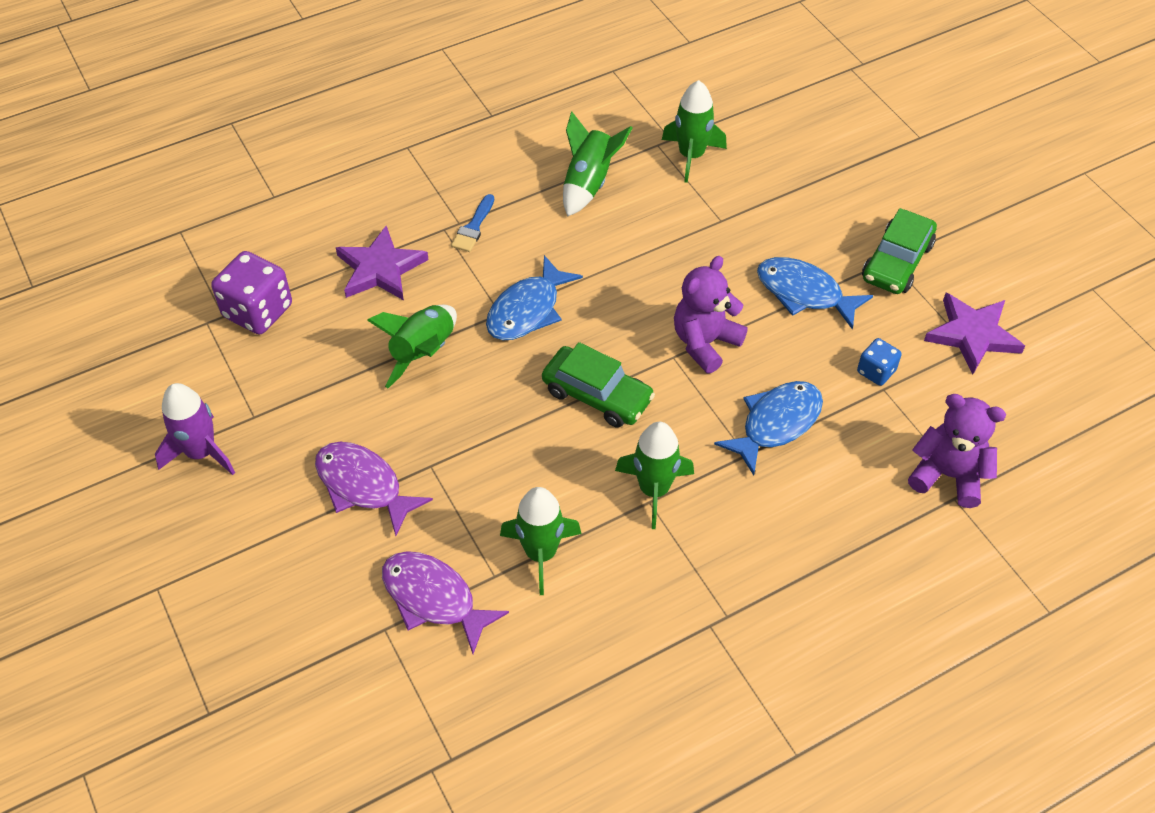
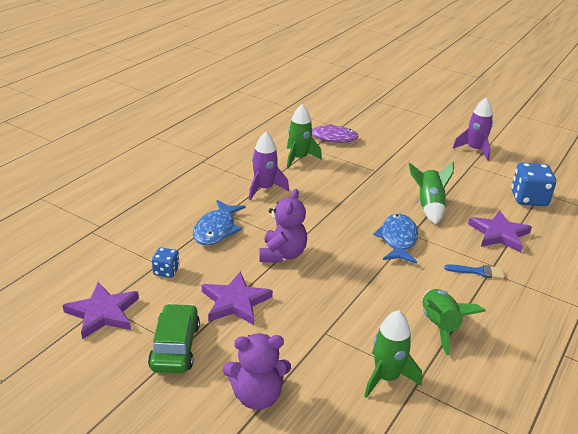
camera: 150 degrees right, 20 degrees down
(258, 311) = (529, 198): purple dice -> blue dice
(363, 486) = (396, 158): purple fish -> none
(473, 227) = (478, 272): blue brush -> blue brush turned 105 degrees clockwise
(597, 395) = (323, 214): green car -> none
(654, 490) = (264, 189): green rocket -> purple rocket
(804, 293) = (235, 302): blue fish -> purple star
(948, 475) = (106, 234): purple teddy bear -> purple teddy bear (257, 396)

